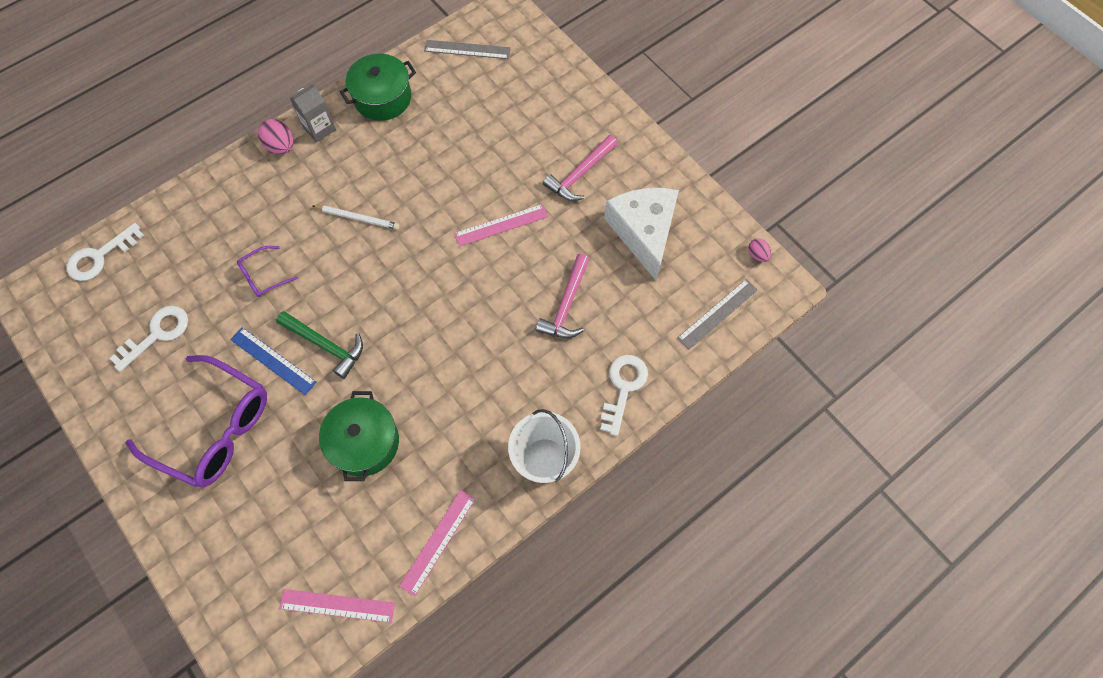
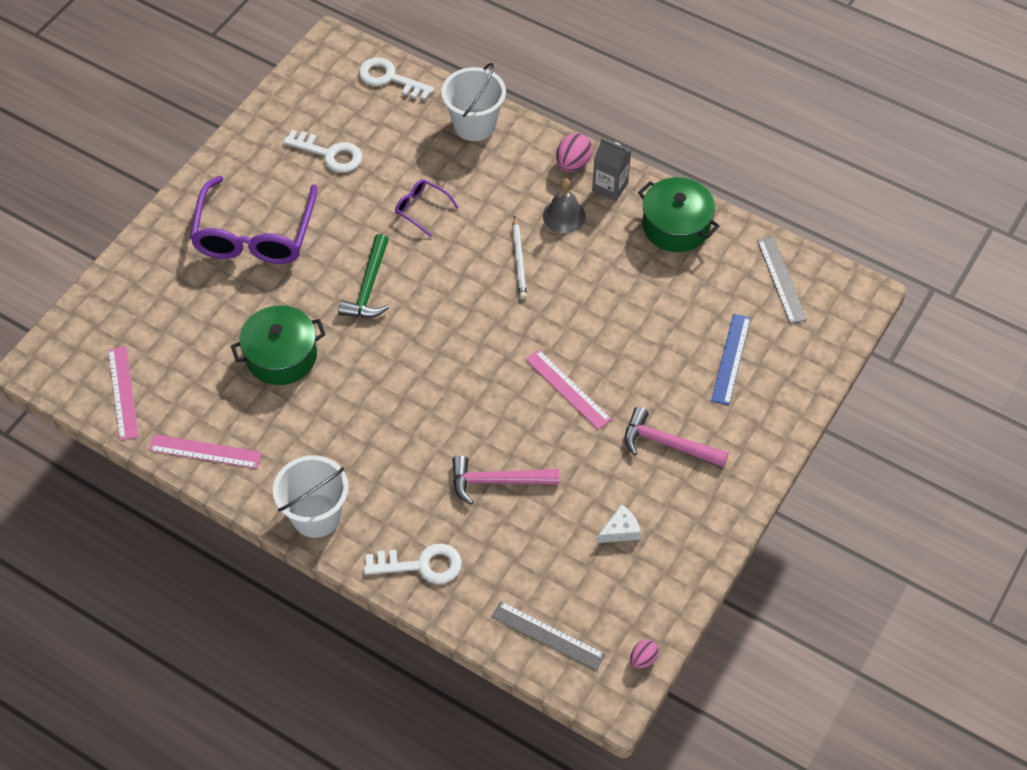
camera: 70 degrees right, 10 degrees down
(195, 205) = (474, 125): none -> white bucket
(273, 360) = (337, 252): blue ruler -> blue ruler (731, 359)
(330, 171) = (564, 216): none -> grey bell
(644, 232) = (620, 530): white cheese -> white cheese, size x0.41

